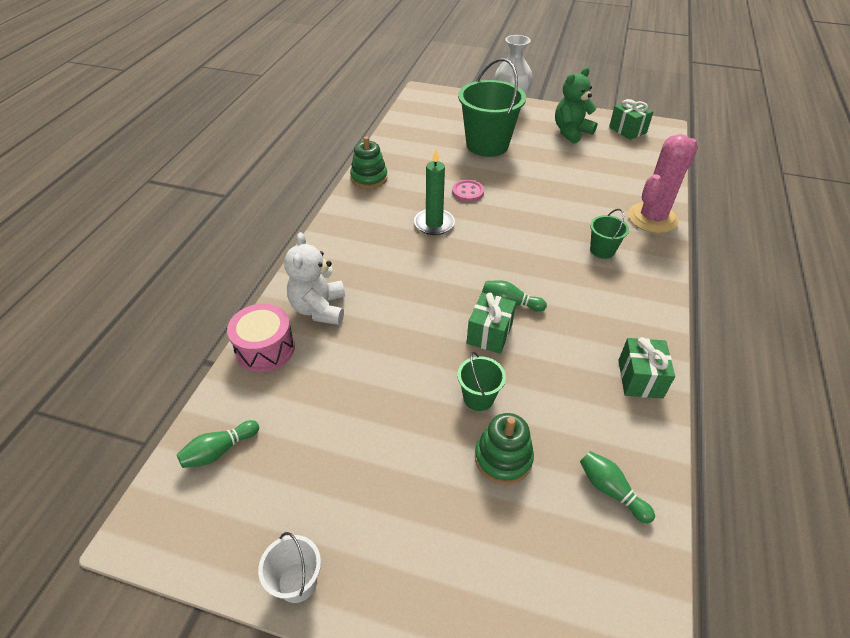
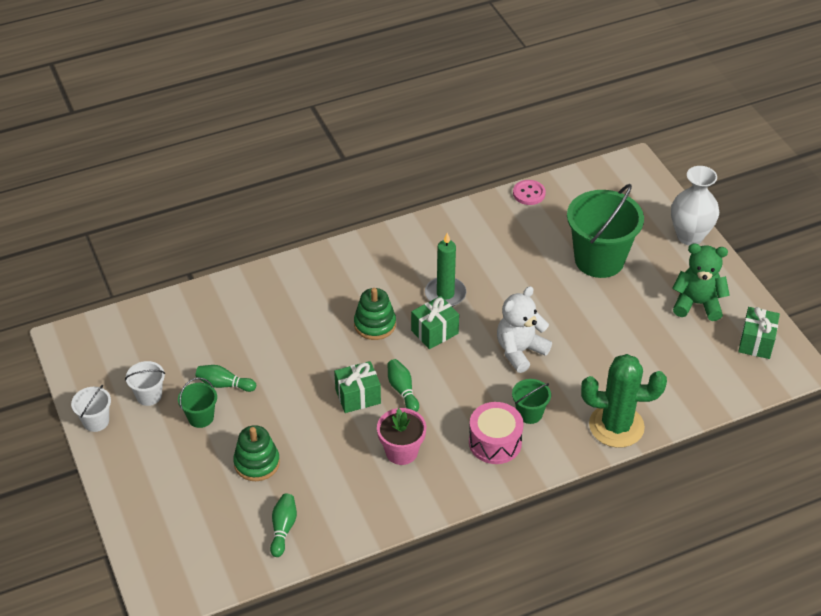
camera: 50 degrees right, 0 degrees up
(219, 450) = (137, 331): green bowling pin -> green bowling pin (224, 384)
(265, 348) = (226, 293): pink drum -> pink drum (495, 442)
(318, 498) = (149, 395): none -> white bucket
(319, 309) = (286, 294): white teddy bear -> white teddy bear (520, 351)
(369, 178) = (458, 219): green stacking toy -> green stacking toy (375, 324)
(468, 192) = (511, 289): pink button -> pink button (529, 193)
(478, 398) = (293, 424): green bucket -> green bucket (200, 417)
(580, 343) = (401, 451): none -> pink flower pot
(640, 379) = (399, 502): green gift -> green gift (434, 332)
(652, 218) = (616, 426): pink cactus -> green cactus

